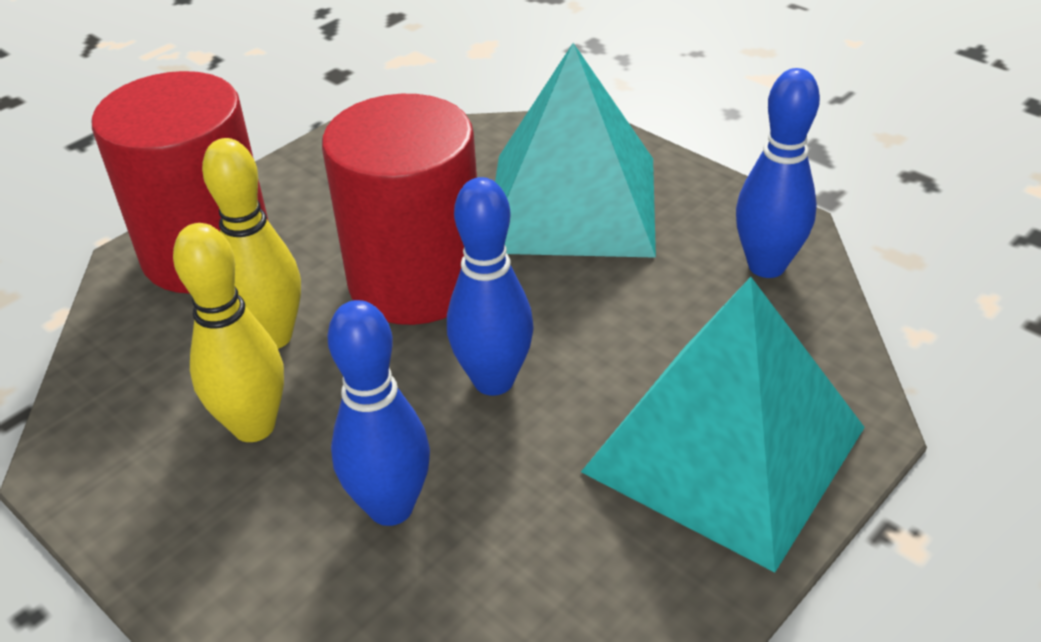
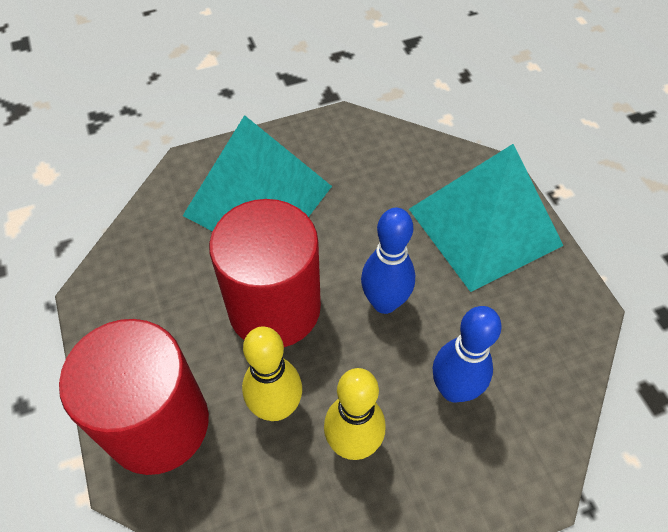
camera: 65 degrees left, 15 degrees up
(766, 266) = (369, 145): blue bowling pin -> none

